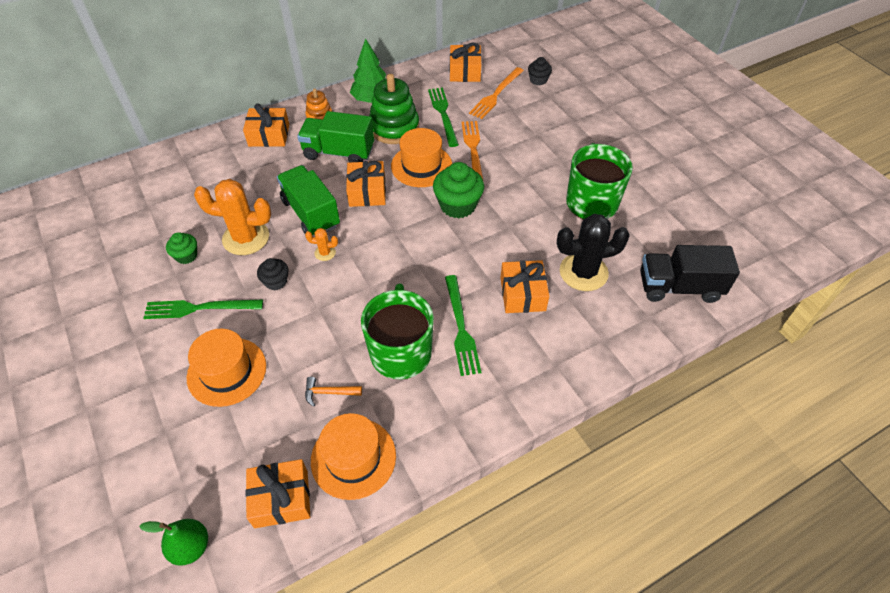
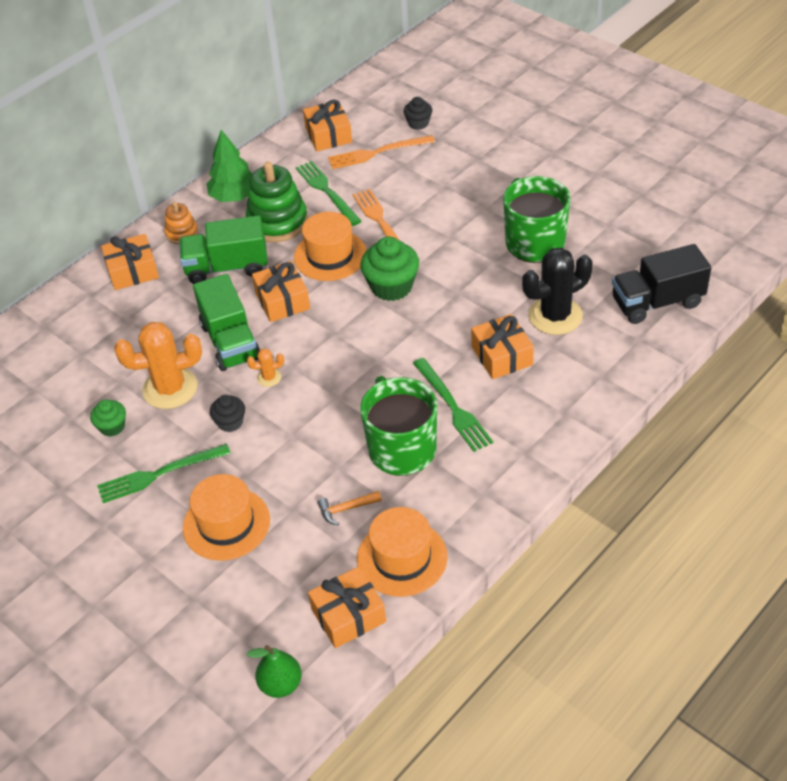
camera: 15 degrees left, 5 degrees down
(311, 213) = (230, 342): green truck -> green truck turned 150 degrees counterclockwise
(496, 94) = (377, 152): orange fork -> orange fork turned 60 degrees clockwise

